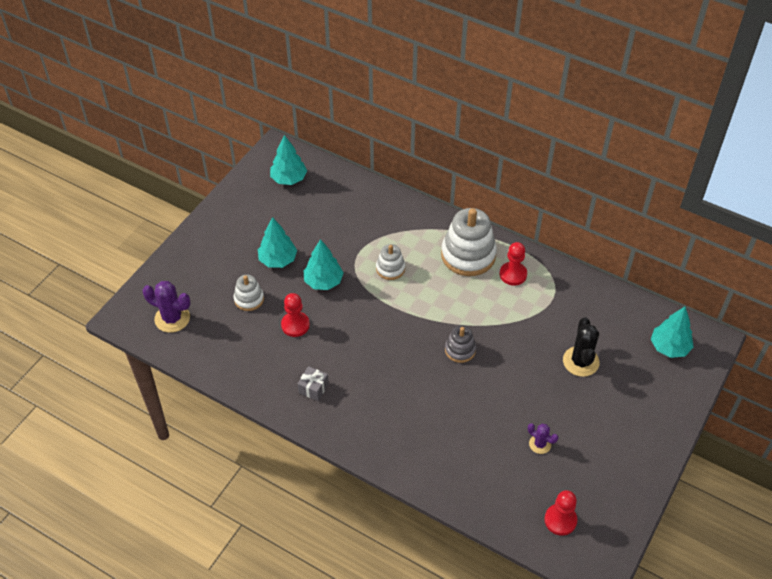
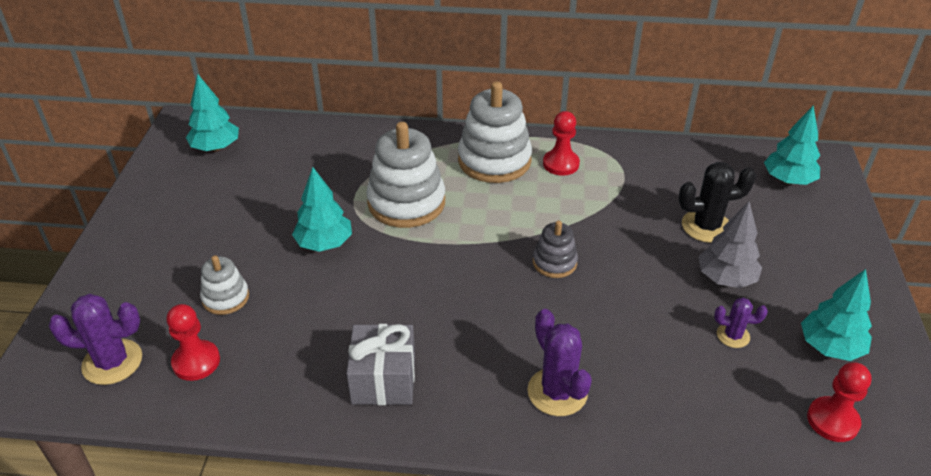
camera: 25 degrees left, 10 degrees down
(278, 260) = (246, 238): turquoise tree -> turquoise tree (830, 347)
(295, 325) = (312, 307): red pawn -> red pawn (196, 362)
(313, 388) = (383, 379): grey gift -> grey gift, size x1.68
(390, 268) = (406, 202): white stacking toy -> white stacking toy, size x1.89
(408, 436) = (557, 392): none -> purple cactus
(565, 404) = (725, 278): none -> grey tree
(581, 361) = (706, 226): black cactus -> black cactus turned 75 degrees counterclockwise

